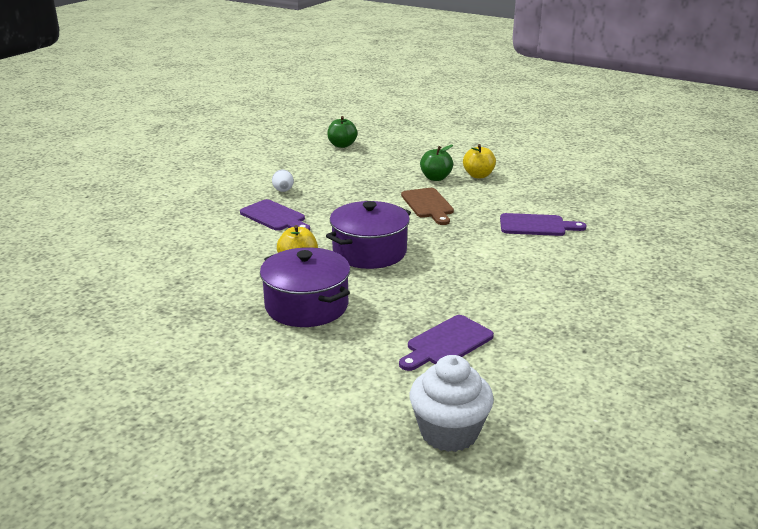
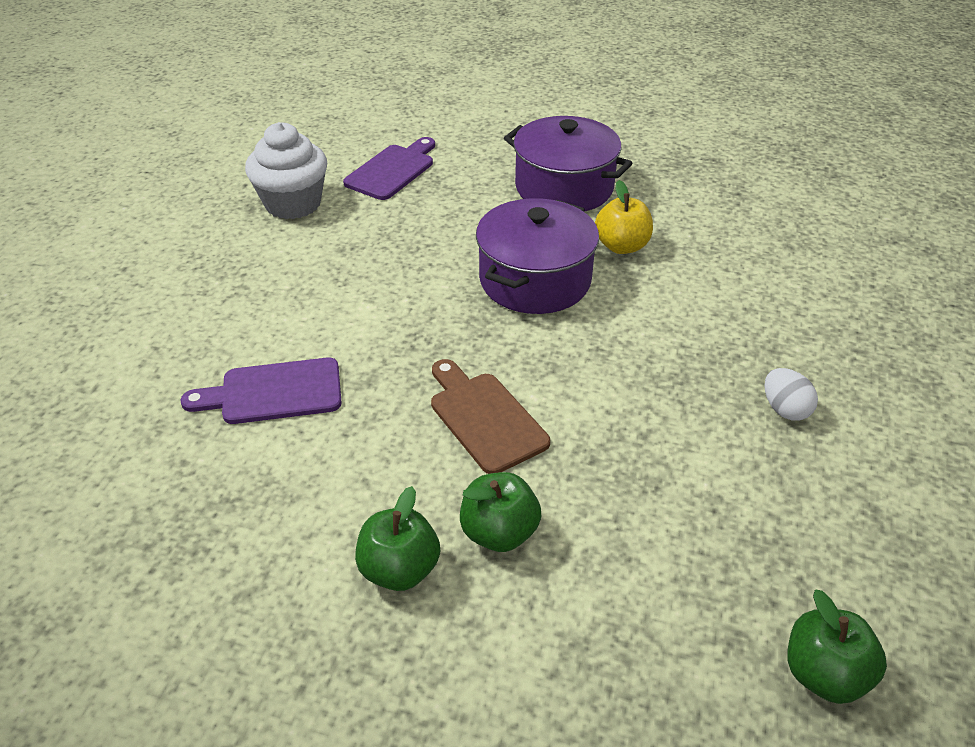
camera: 165 degrees right, 15 degrees up
(275, 217) = (731, 330): purple cutting board -> none
(449, 432) = (376, 103): white cupcake -> white cupcake (293, 204)
(478, 175) = (399, 569): yellow apple -> green apple

